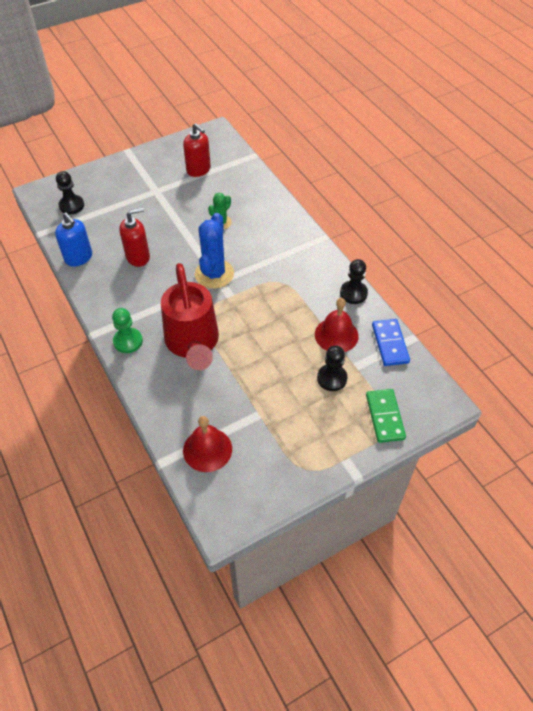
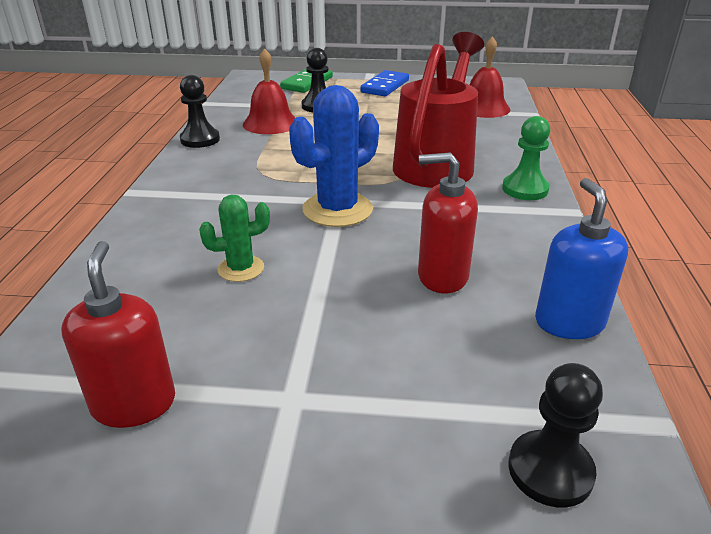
camera: 145 degrees left, 20 degrees down
(390, 344) = (232, 106): blue domino -> blue domino (385, 86)

